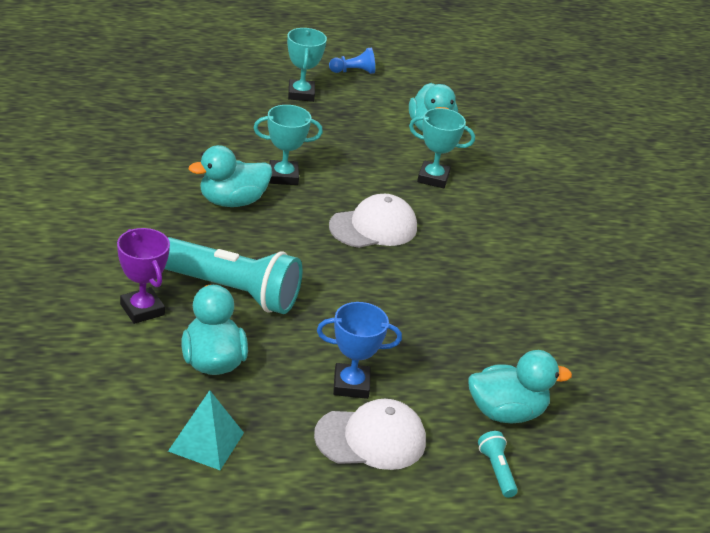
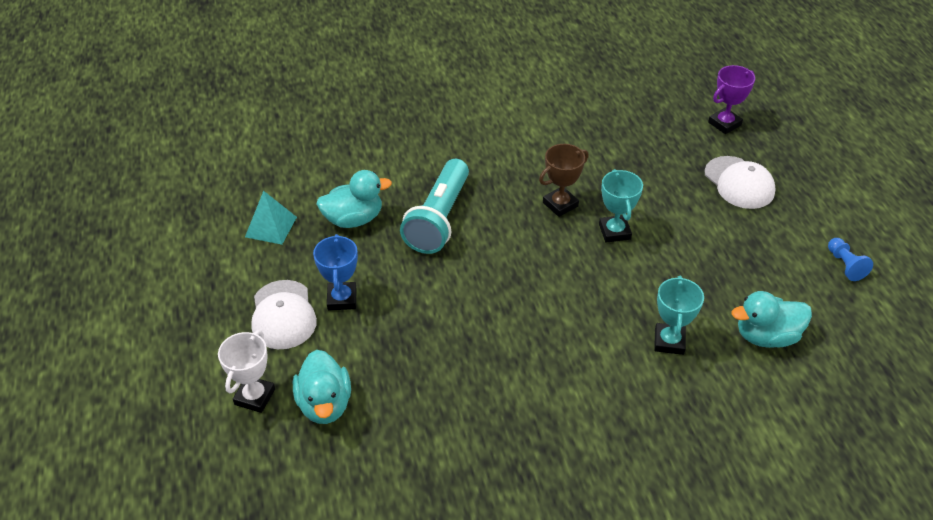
camera: 90 degrees right, 10 degrees up
(142, 309) = (403, 176): purple trophy -> purple trophy (724, 124)
(232, 201) = (560, 204): turquoise duck -> brown trophy
(301, 94) = (769, 229): turquoise trophy -> none
(373, 227) = (562, 299): white cap -> white cap (739, 183)
(496, 470) = (255, 397): turquoise flashlight -> white trophy

